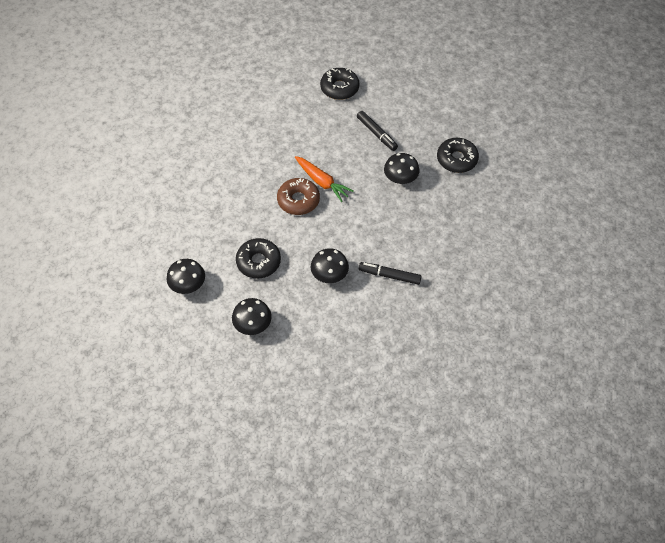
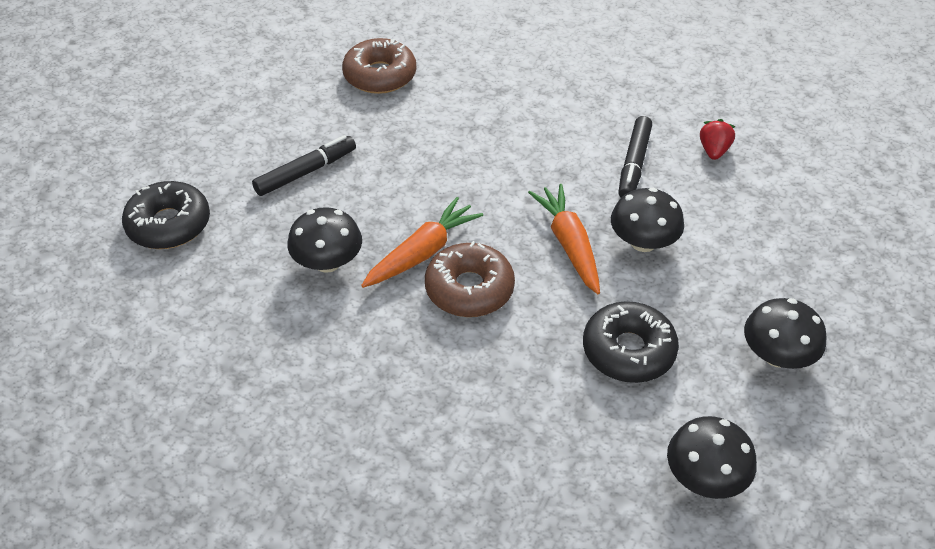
camera: 90 degrees left, 10 degrees down
(327, 242) = (569, 244): none -> orange carrot
(400, 178) = (419, 144): black mushroom -> black mushroom (327, 262)
(403, 317) = (713, 151): none -> red strawberry
(456, 159) = (380, 75): black donut -> brown donut

